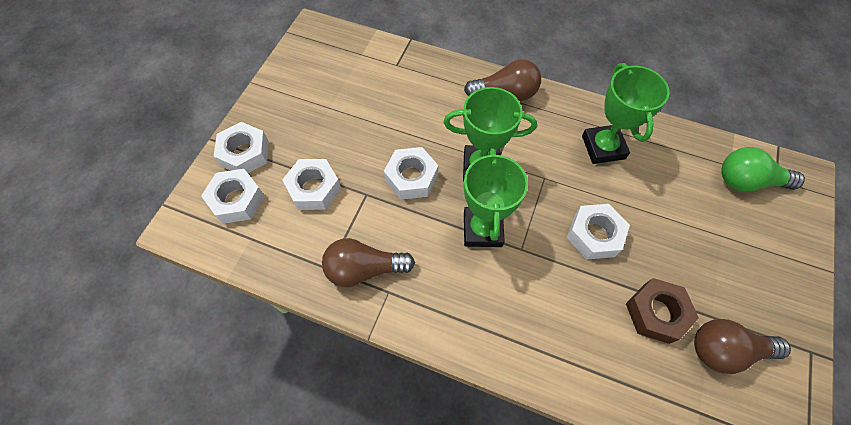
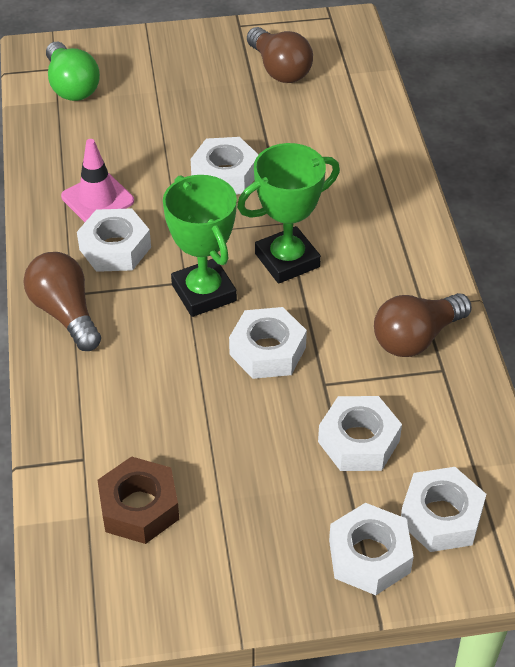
camera: 120 degrees left, 15 degrees down
(364, 269) = (416, 338): brown light bulb -> brown light bulb turned 90 degrees clockwise
(548, 138) = (115, 248): none -> white nut
(603, 147) = (97, 199): green trophy -> pink traffic cone
(656, 313) = (278, 114): brown nut -> brown nut (139, 507)

